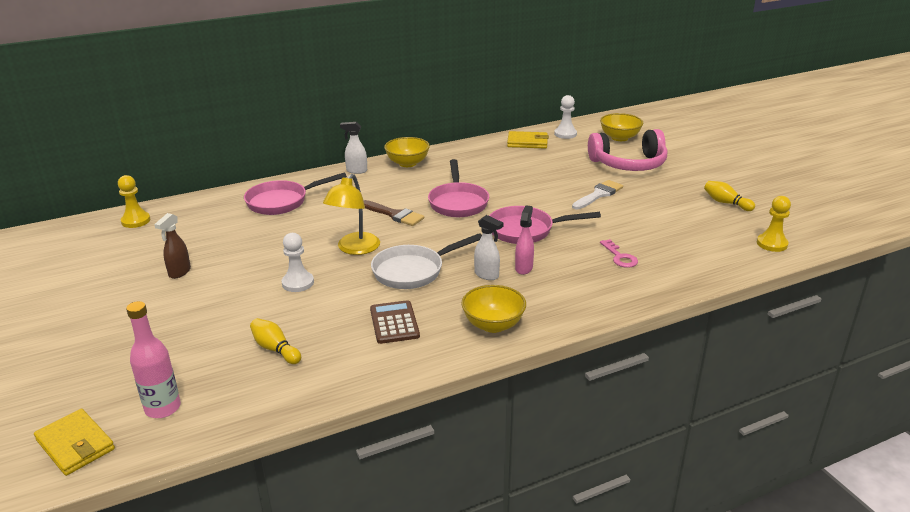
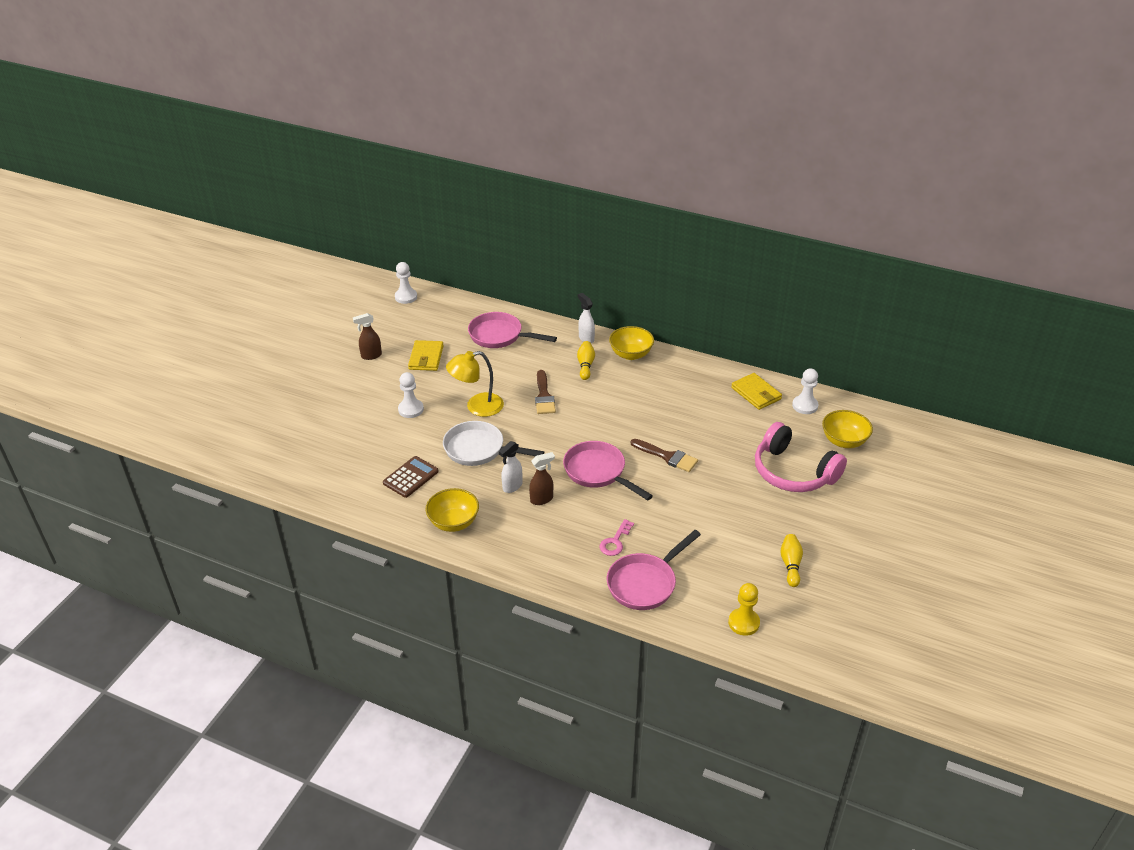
camera: 50 degrees right, 10 degrees up
(75, 445) = (198, 433): yellow wallet -> yellow wallet (426, 358)
(136, 221) = (406, 297): yellow pawn -> white pawn
(163, 408) = (249, 441): pink bottle -> none
(275, 349) = (336, 446): yellow bowling pin -> yellow bowling pin (585, 365)
(458, 202) = (600, 415): pink pan -> pink pan (645, 583)
(487, 275) = (512, 486): white spray bottle -> white spray bottle turned 45 degrees clockwise
(524, 268) = (542, 499): pink spray bottle -> brown spray bottle
(548, 197) = (667, 456): none -> brown brush
(598, 194) = (708, 482): white brush -> none

